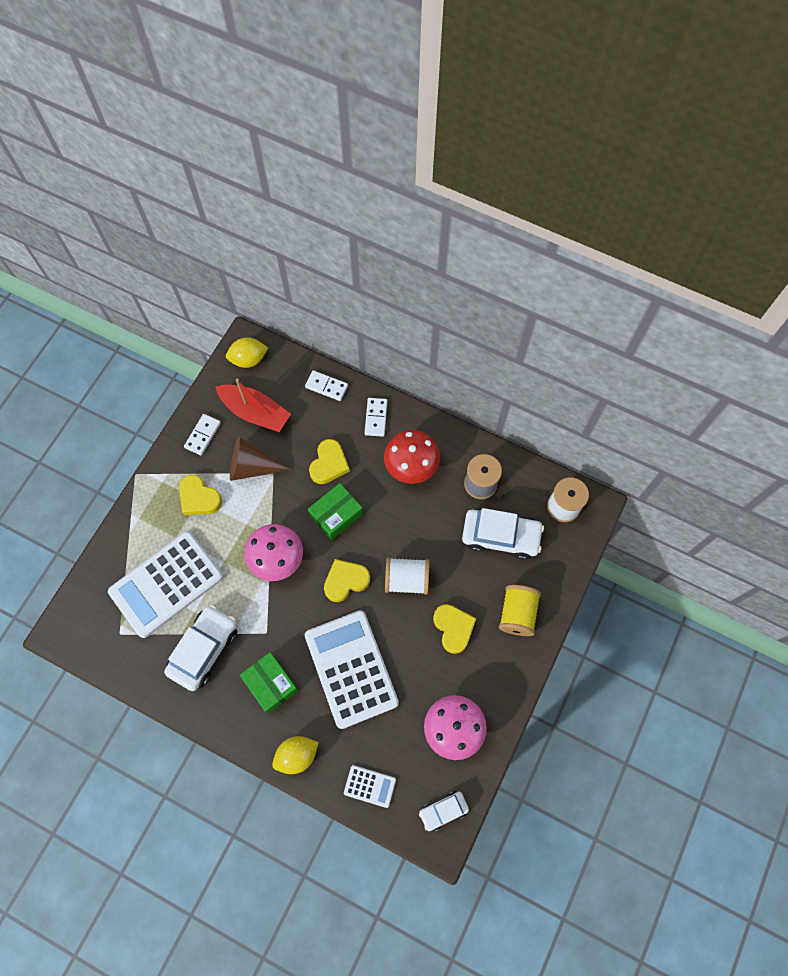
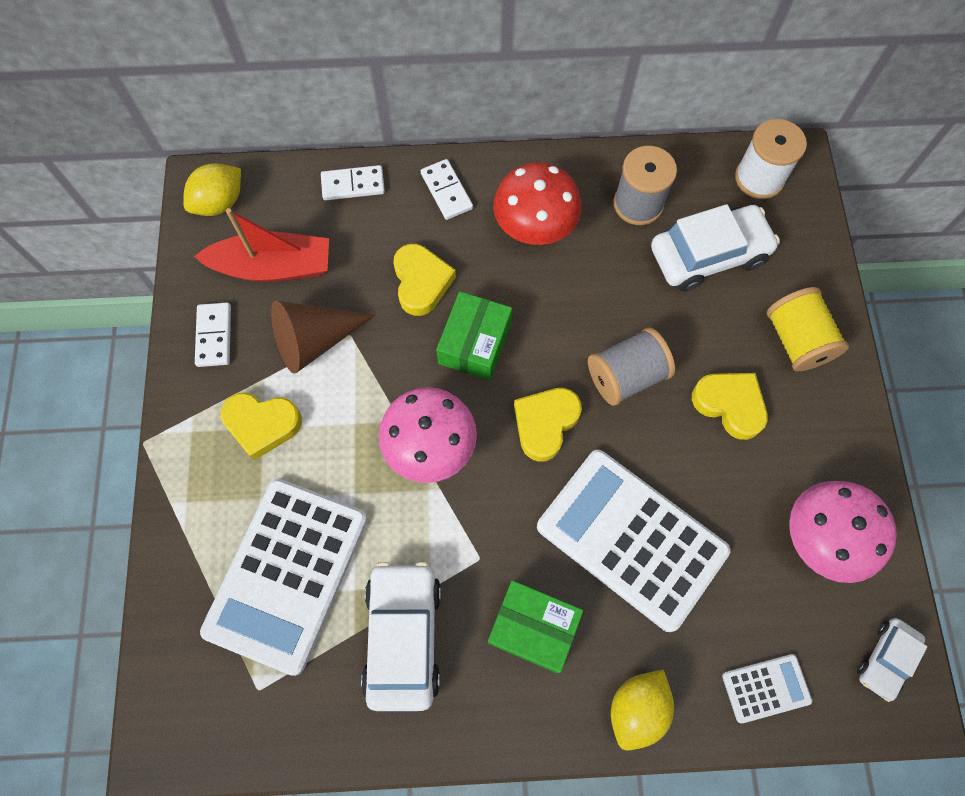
camera: 30 degrees left, 0 degrees up
(407, 579) = (626, 376): white spool -> grey spool

